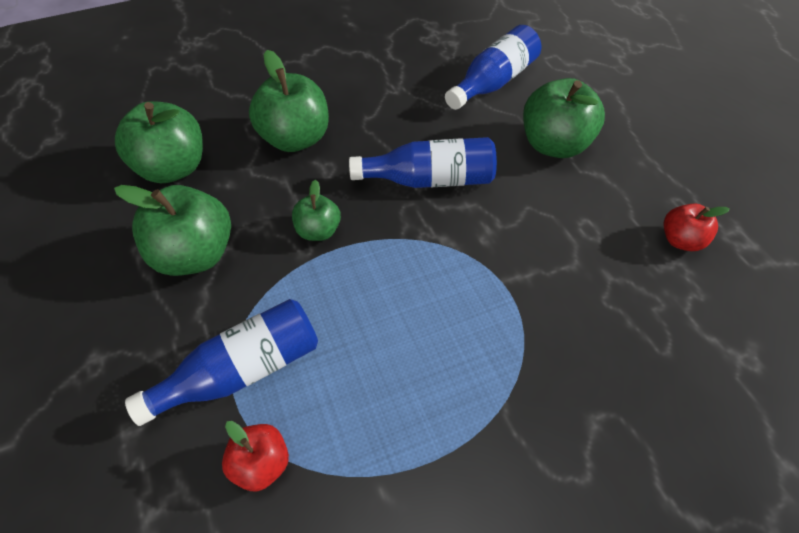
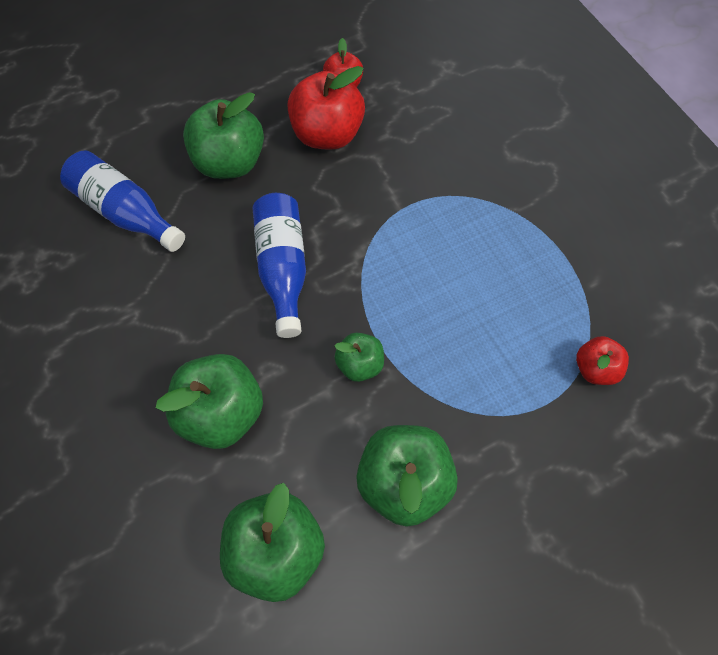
camera: 95 degrees left, 10 degrees up
(242, 371) = (523, 402): blue bottle -> none
(602, 221) = (327, 134): none -> red apple

